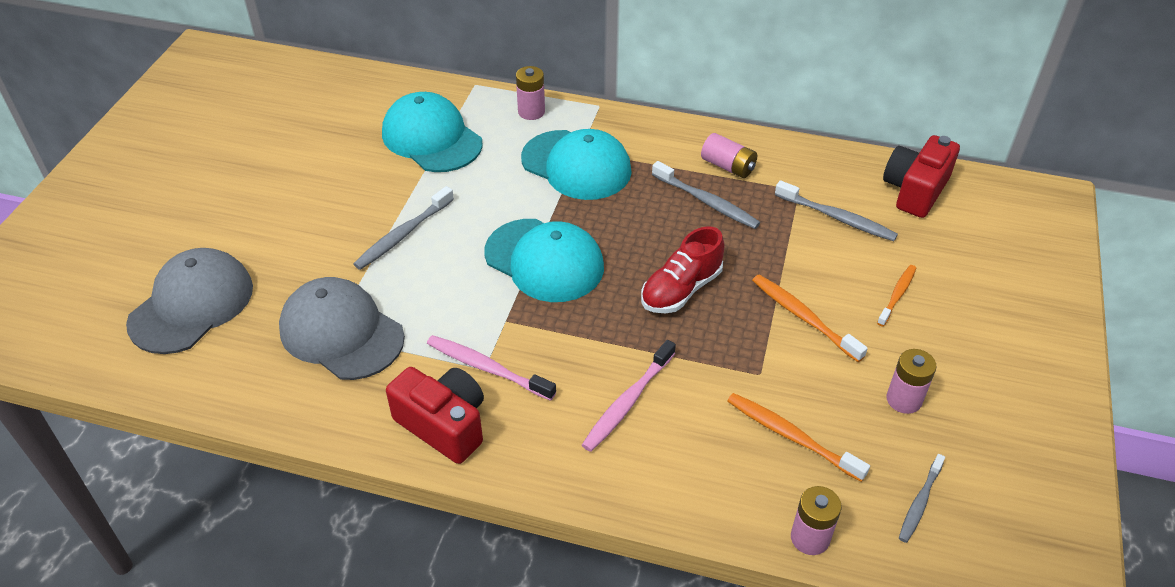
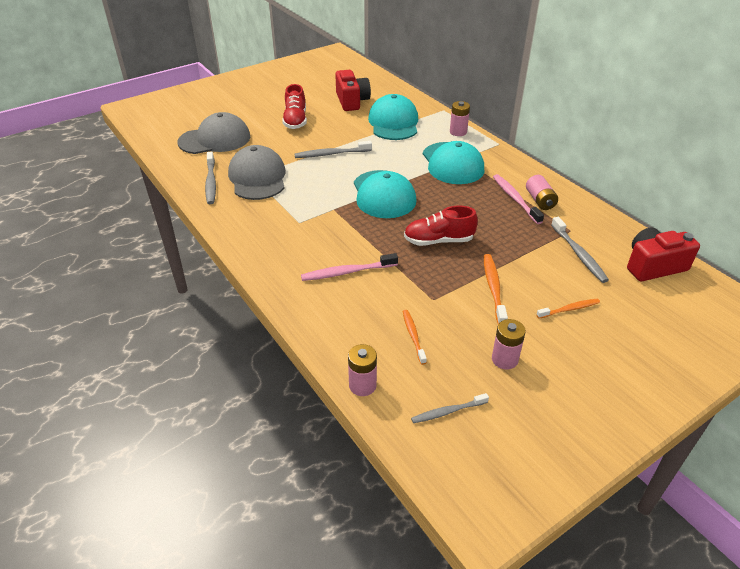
camera: 40 degrees right, 5 degrees down
(283, 205) = (295, 120): none -> red shoe
(444, 425) = (253, 234): red camera -> red camera (352, 101)
(487, 368) = (300, 223): pink toothbrush -> pink toothbrush (515, 199)
(707, 202) = (505, 210): grey toothbrush -> grey toothbrush (211, 182)
(791, 436) = (413, 336): orange toothbrush -> orange toothbrush, size x0.67

